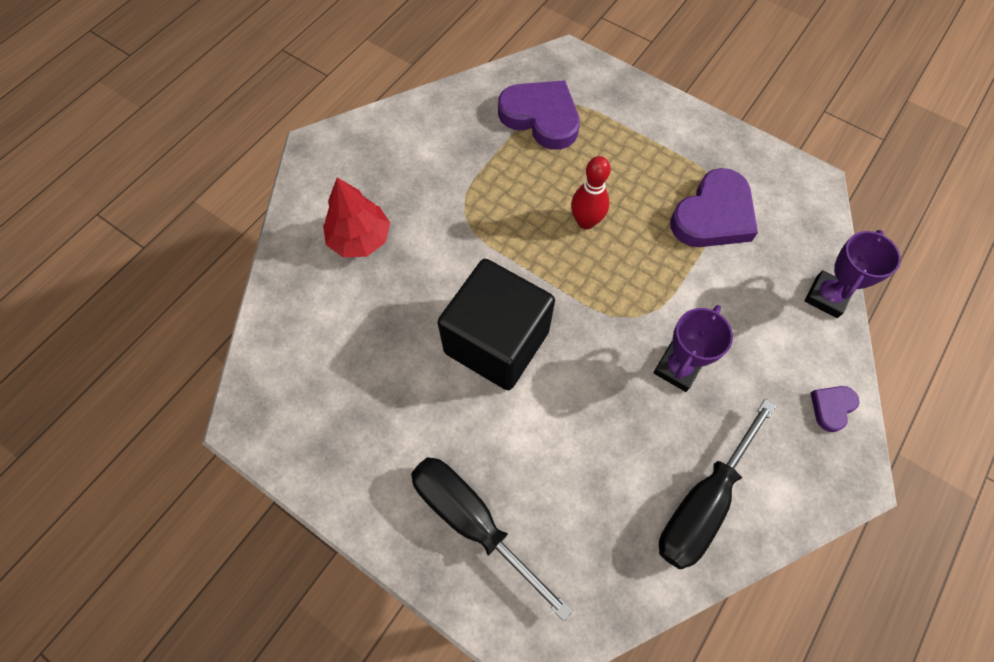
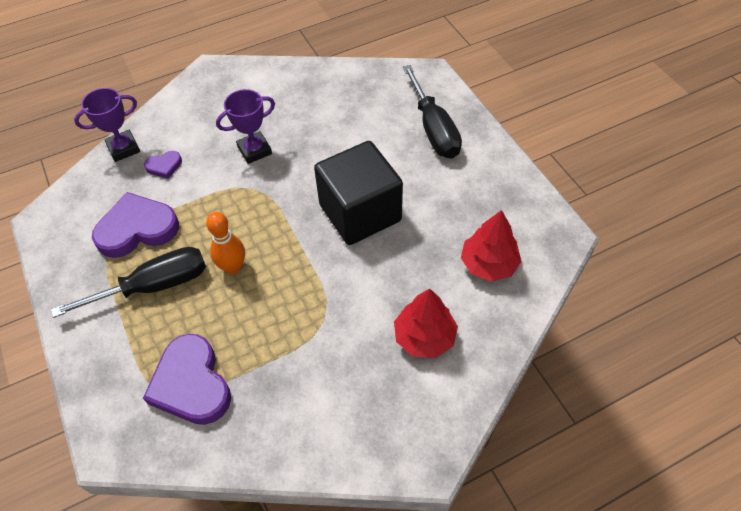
camera: 150 degrees left, 10 degrees down
(323, 344) = (488, 264): none -> red tree
(586, 222) = (233, 267): red bowling pin -> orange bowling pin
(703, 502) = (298, 89): black screwdriver -> black screwdriver (153, 286)
(832, 407) = (187, 98): purple heart -> purple heart (164, 166)

